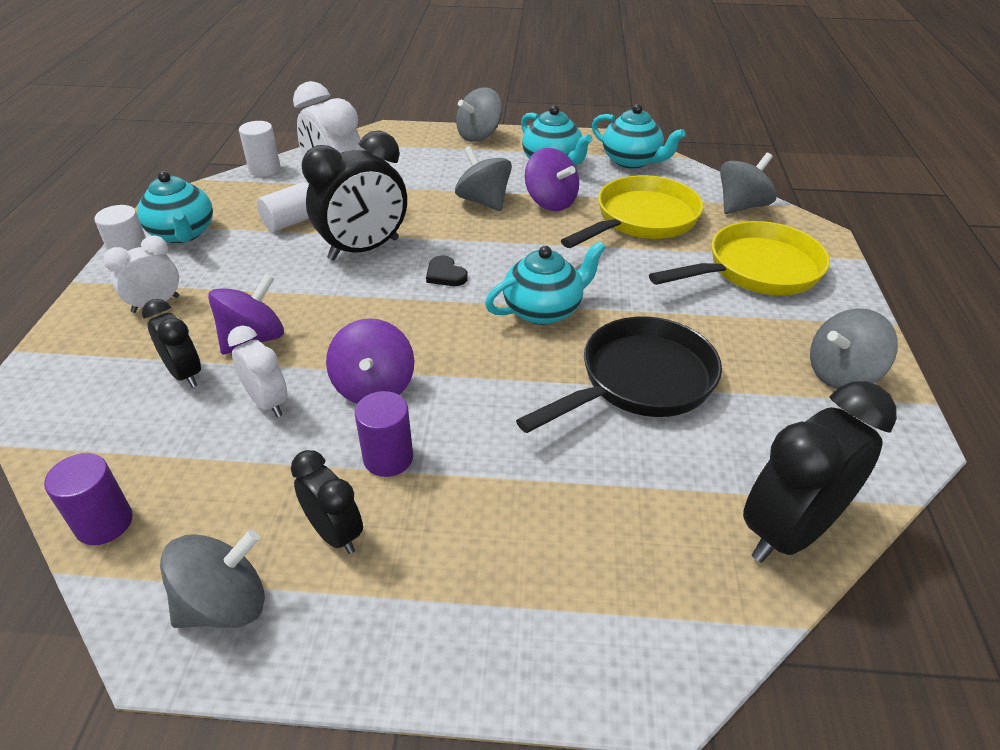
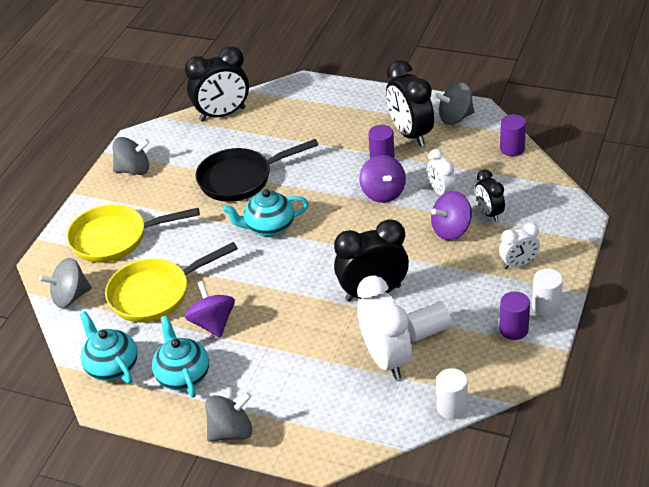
camera: 160 degrees left, 0 degrees up
(183, 234) = (513, 329): turquoise teapot -> purple cylinder
(335, 533) = (410, 134): black clock -> black clock, size x1.77
(374, 387) = (383, 193): purple spinning top -> purple spinning top turned 150 degrees clockwise
(445, 274) = (321, 263): black heart -> none
(483, 201) = (266, 332): grey spinning top -> none

